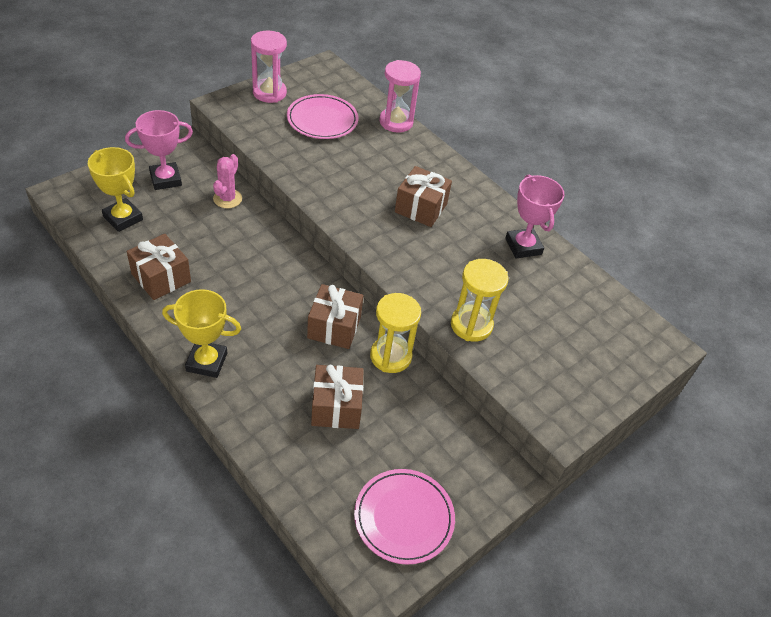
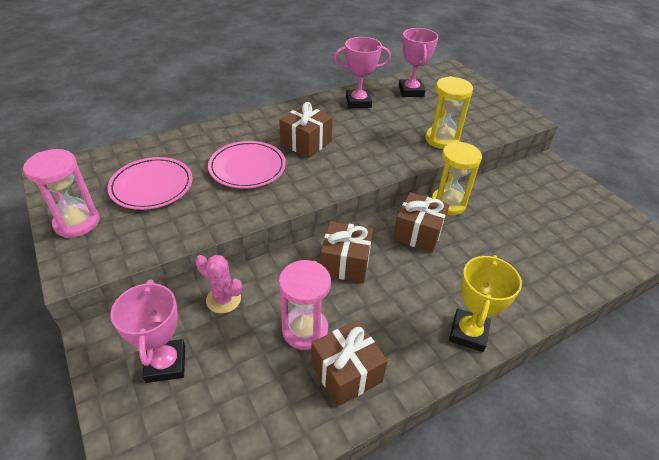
camera: 75 degrees left, 5 degrees down
(123, 218) = (230, 418): yellow trophy -> none
(336, 407) = (506, 242): brown gift -> brown gift (345, 263)
(396, 122) = (178, 138): pink hourglass -> pink hourglass (305, 330)
(404, 518) = (597, 219): pink plate -> pink plate (247, 167)
(576, 297) = (411, 91): none -> pink trophy

